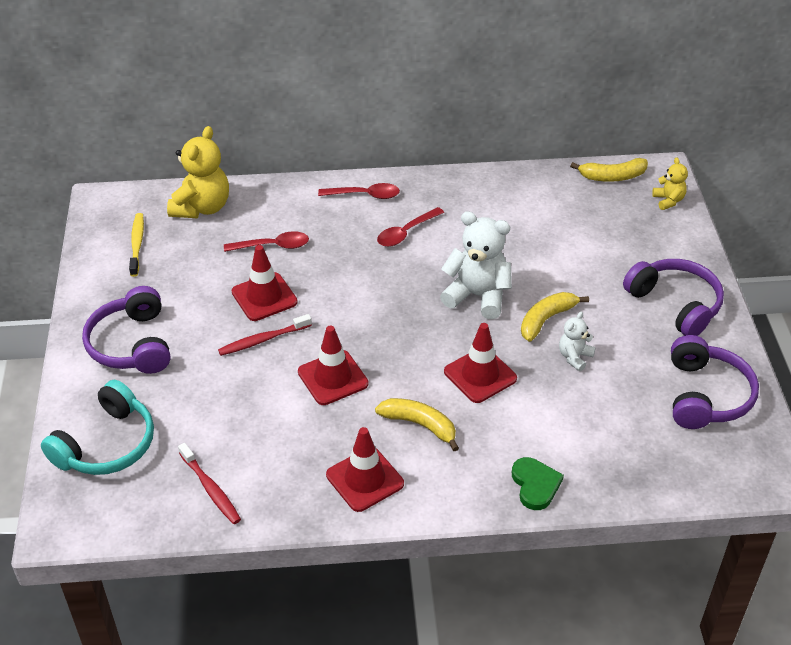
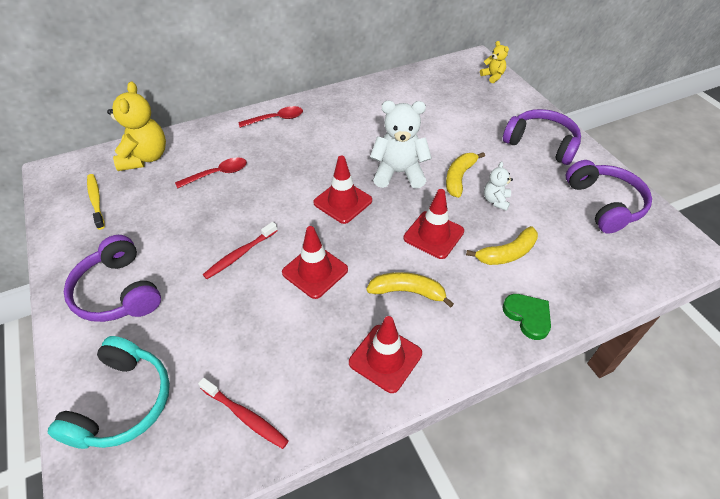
camera: 20 degrees left, 5 degrees up
(264, 297) = (226, 217): red traffic cone -> red traffic cone (343, 202)
(406, 233) = (320, 139): red spoon -> none
(612, 177) = (447, 69): yellow banana -> yellow banana (507, 253)

